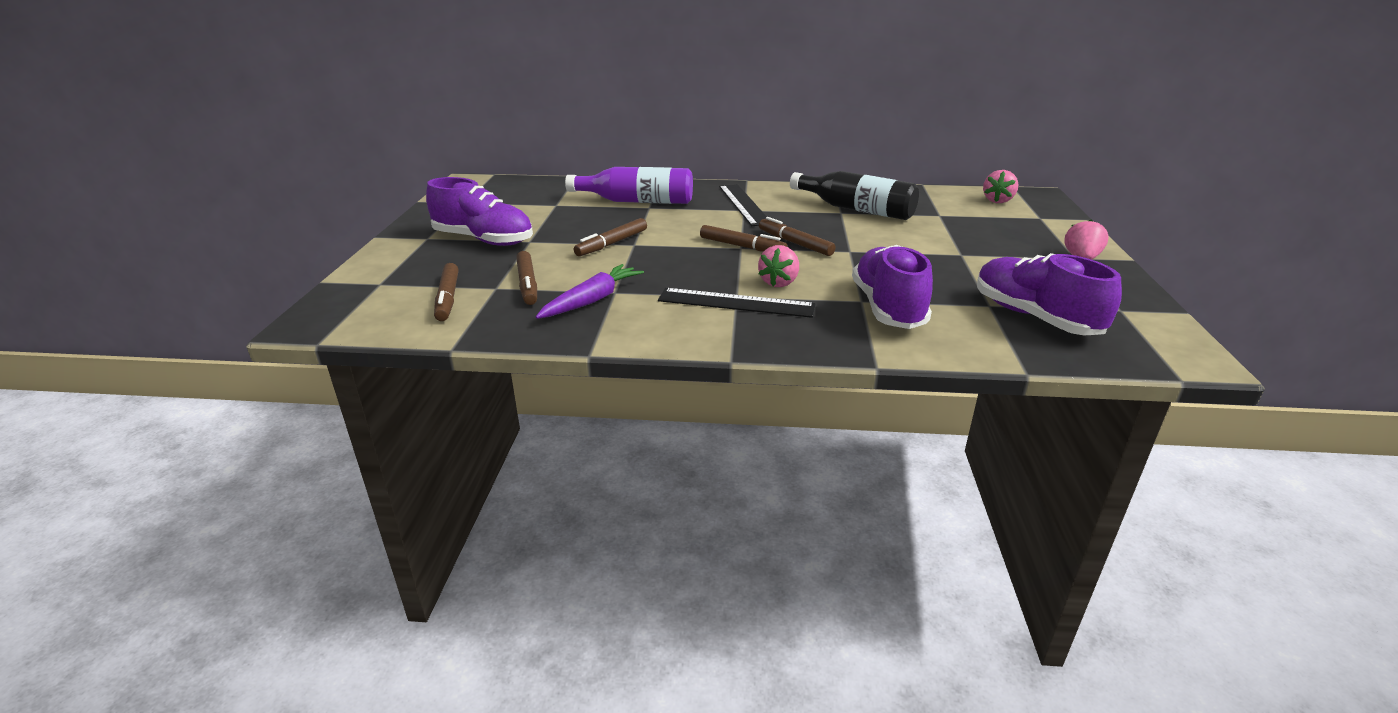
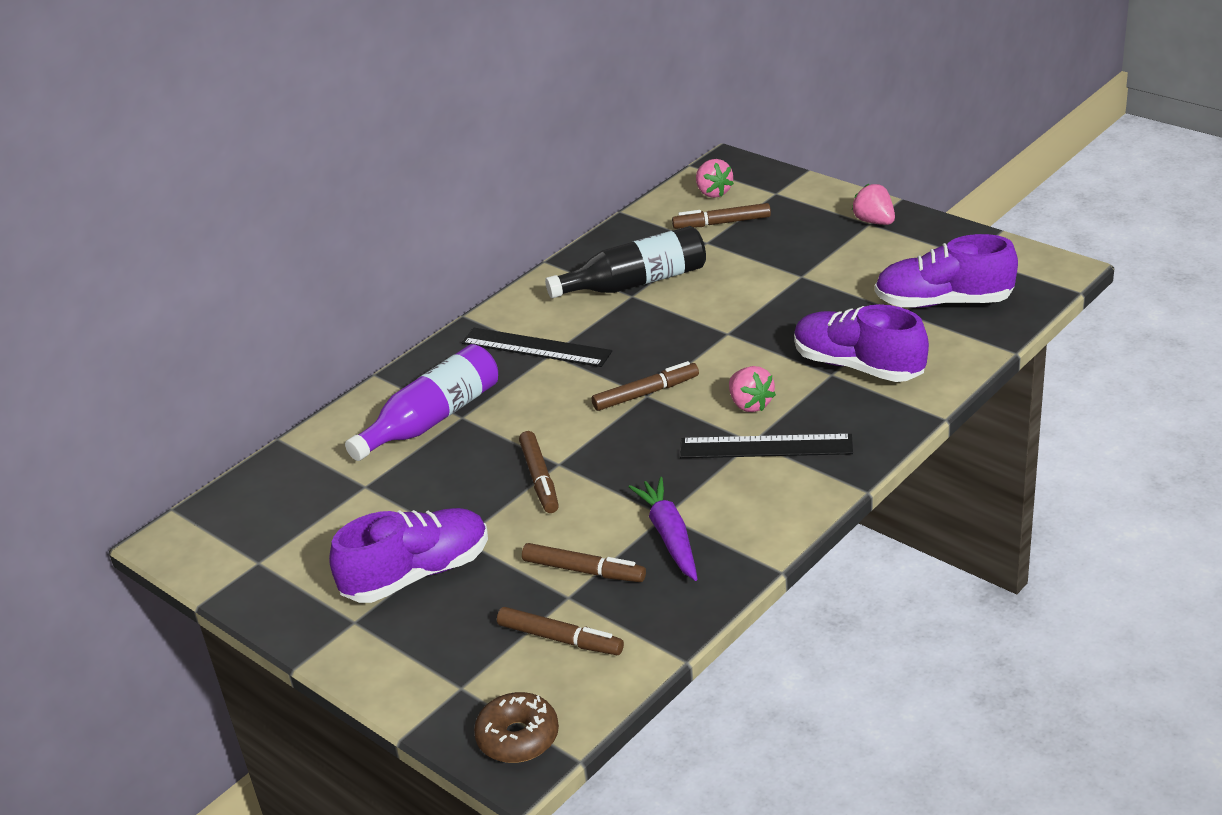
camera: 50 degrees left, 5 degrees up
(334, 315) = (518, 737): none -> brown donut
(736, 303) = (766, 447): black ruler -> black ruler turned 45 degrees clockwise
(795, 243) = (675, 357): brown marker -> brown marker (722, 223)

